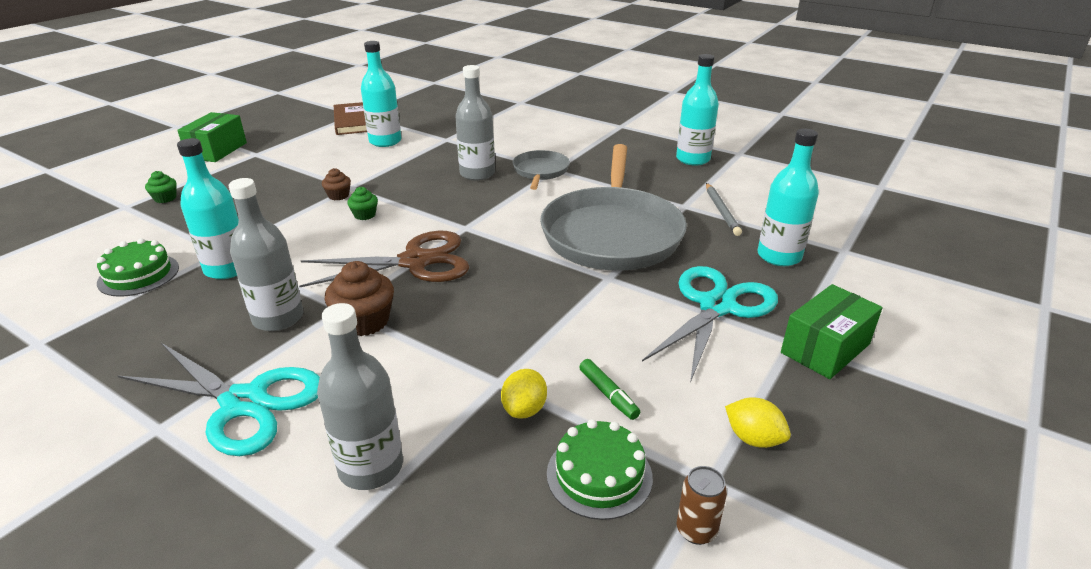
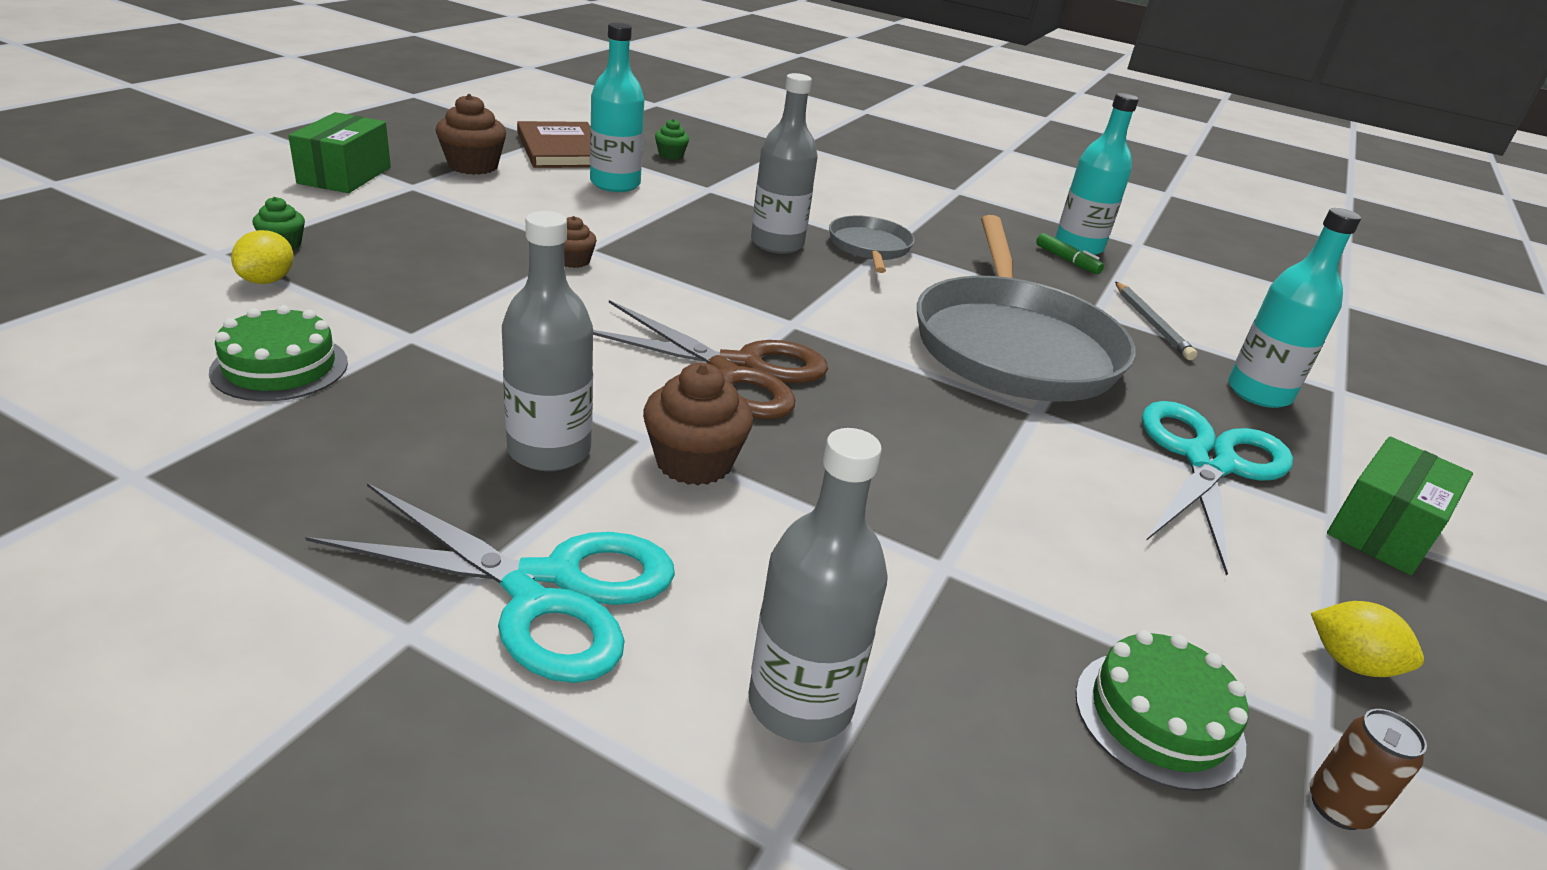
camera: 10 degrees left, 0 degrees up
(227, 268) = (432, 365): turquoise bottle -> none
(298, 137) = (473, 166): none -> brown cupcake
(365, 215) = (627, 293): green cupcake -> green cupcake (671, 155)
(415, 262) = (737, 371): brown scissors -> brown scissors turned 45 degrees clockwise
(524, 409) = (1002, 611): yellow lemon -> yellow lemon (267, 280)
(608, 394) = (1115, 590): green marker -> green marker (1067, 260)

